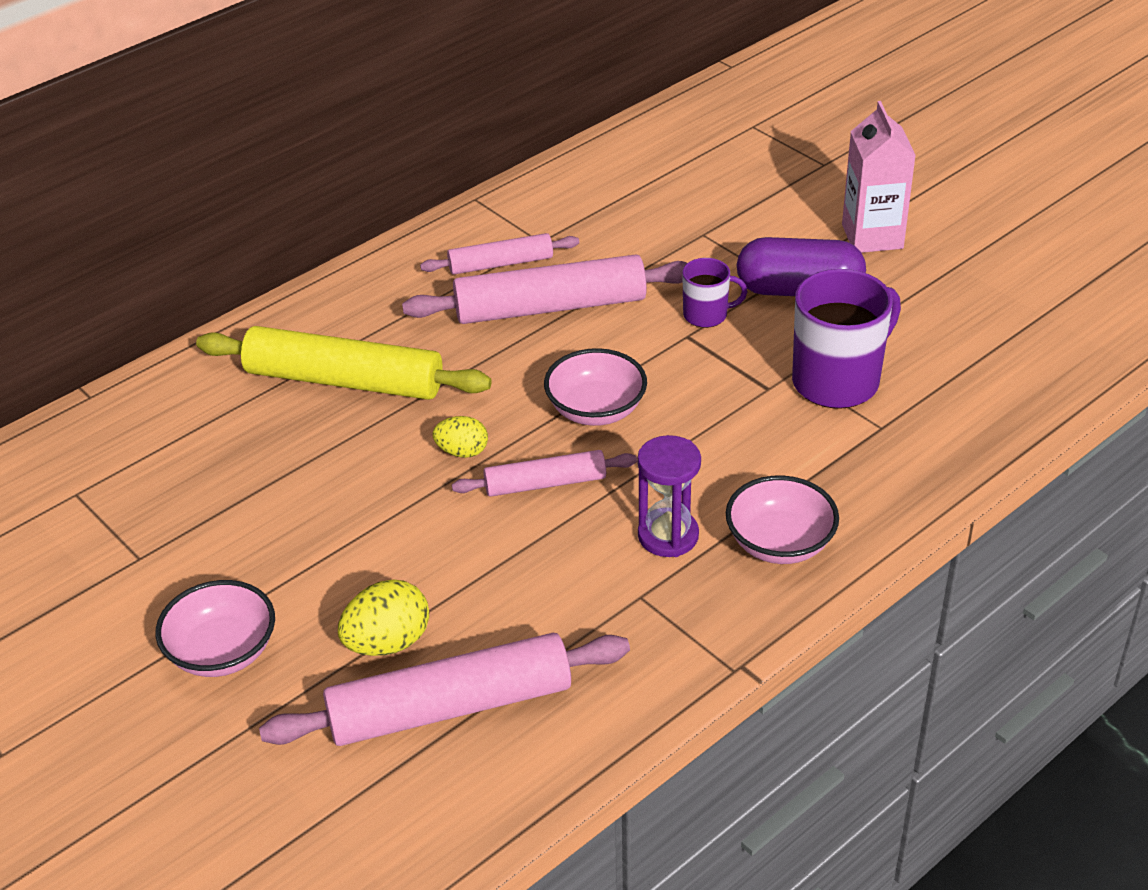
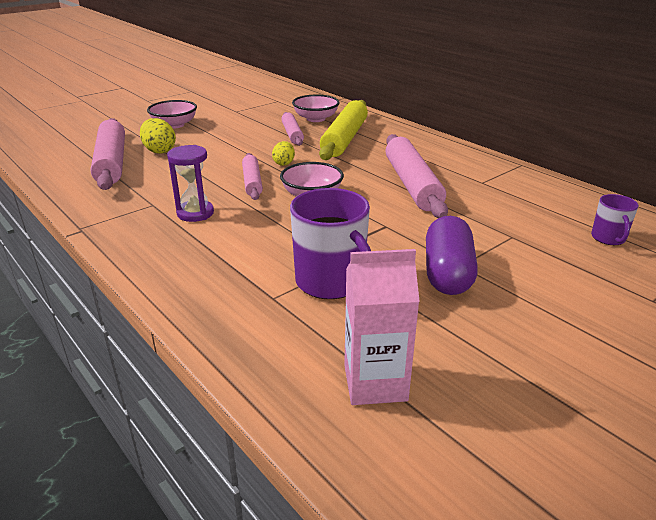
camera: 90 degrees right, 10 degrees down
(501, 264) = (454, 171): pink rolling pin -> pink rolling pin (292, 134)
(707, 315) = (410, 233): purple mug -> purple mug (608, 238)
(780, 543) = (170, 247): pink bowl -> pink bowl (316, 119)
(872, 236) = (541, 318): pink carton -> pink carton (375, 383)

